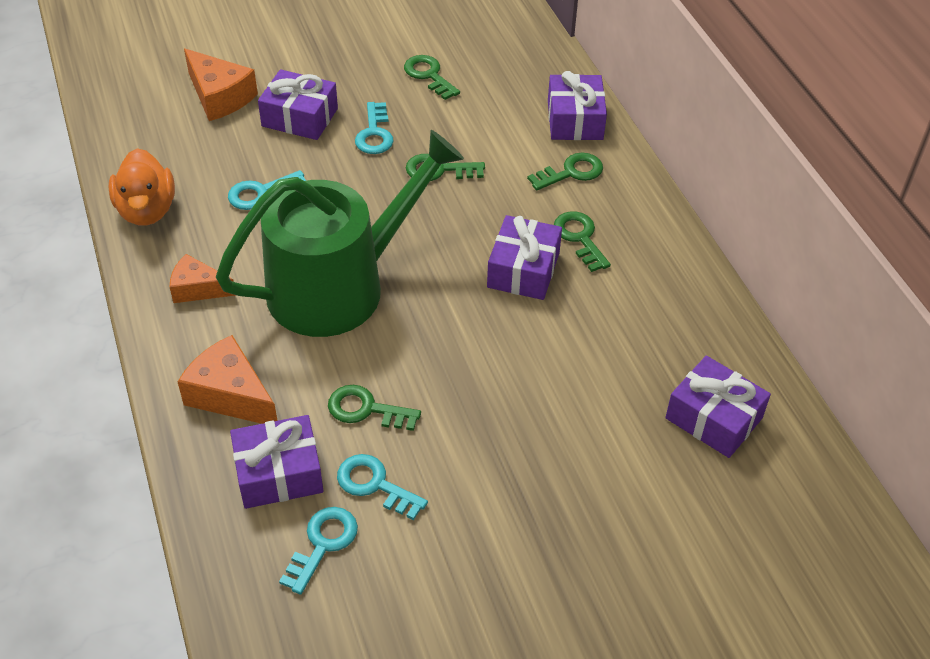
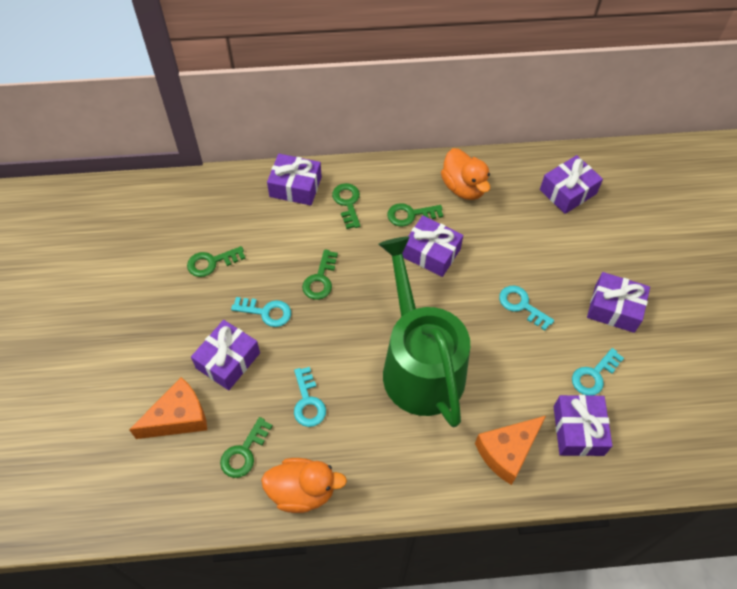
camera: 75 degrees left, 10 degrees up
(198, 289) = (400, 462): orange cheese -> none
(323, 544) = (635, 413): turquoise key -> turquoise key (521, 305)
(366, 409) = (533, 369): green key -> green key (244, 452)
(505, 502) = (614, 308): none -> purple gift
(657, 288) = (463, 187): none -> orange duck

